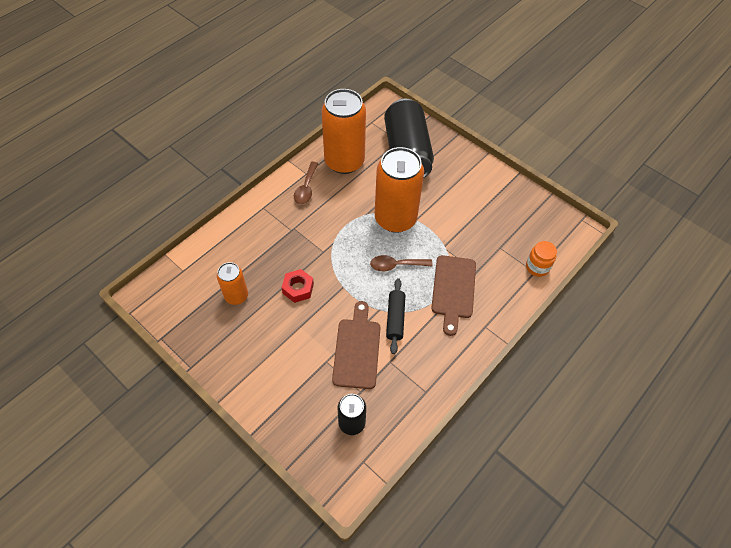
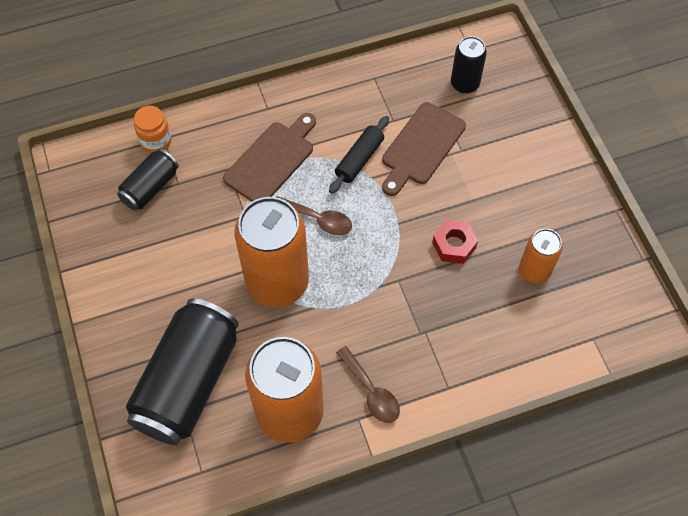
camera: 150 degrees left, 5 degrees up
(306, 188) = (371, 391): brown spoon -> brown spoon turned 105 degrees clockwise
(513, 237) = (150, 187): none -> black can

